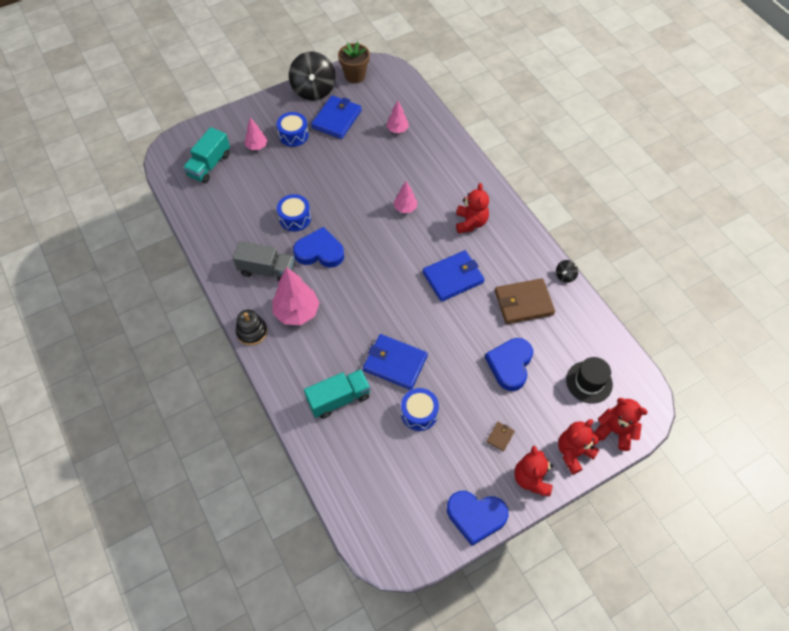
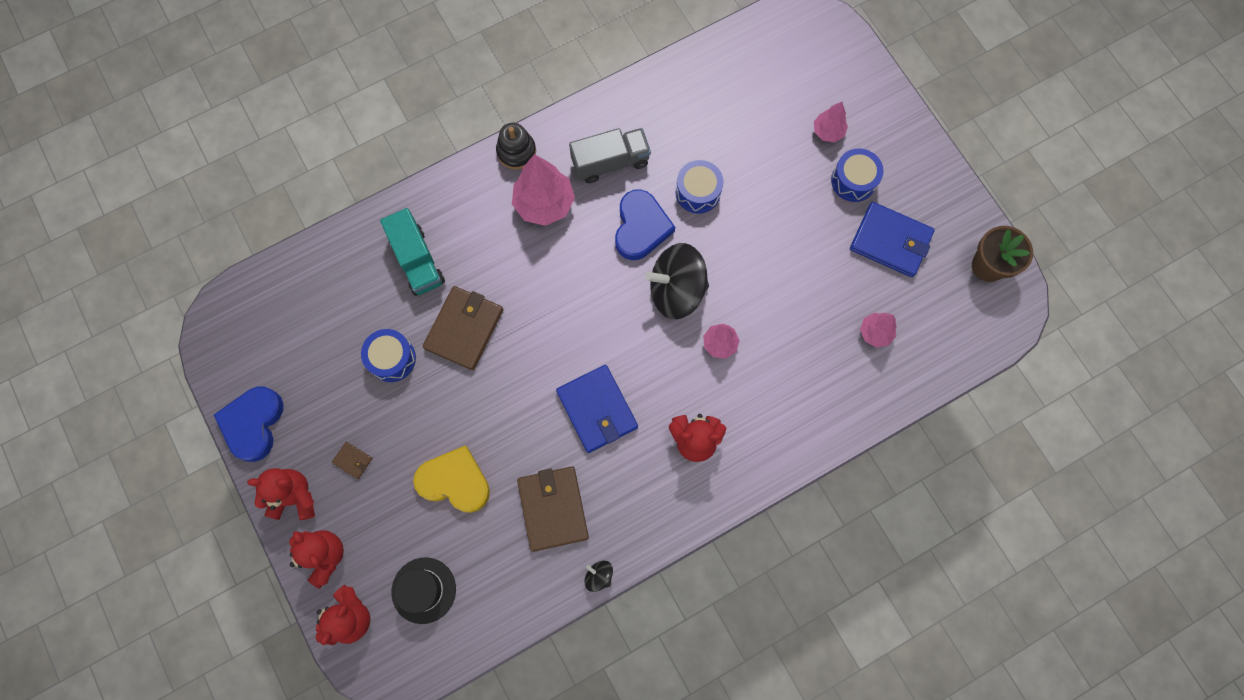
camera: 90 degrees right, 15 degrees up
(209, 165) = (789, 72): turquoise truck -> none
(267, 270) = (610, 162): grey truck -> grey truck turned 120 degrees counterclockwise
(314, 90) = (950, 204): black spinning top -> black spinning top (676, 290)
(395, 363) = (464, 329): blue wallet -> brown wallet
(510, 365) = (455, 481): blue heart -> yellow heart

